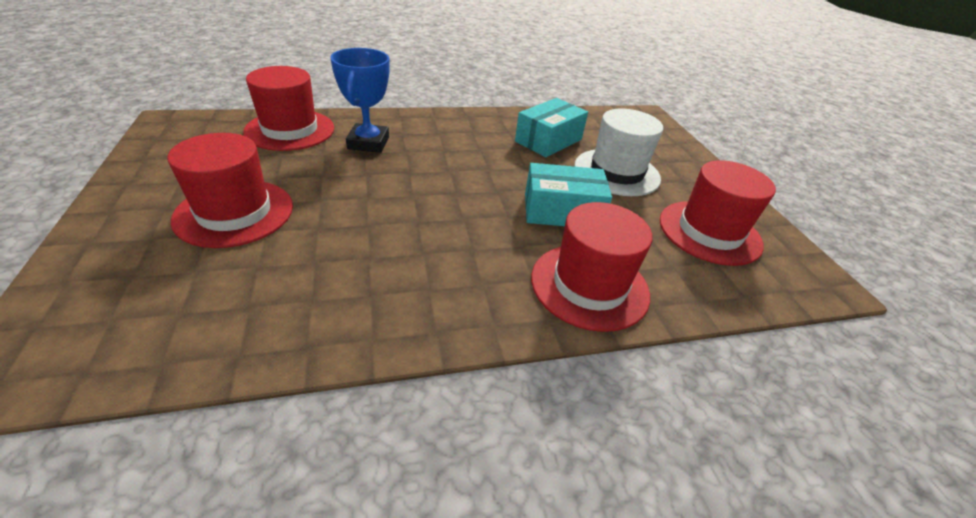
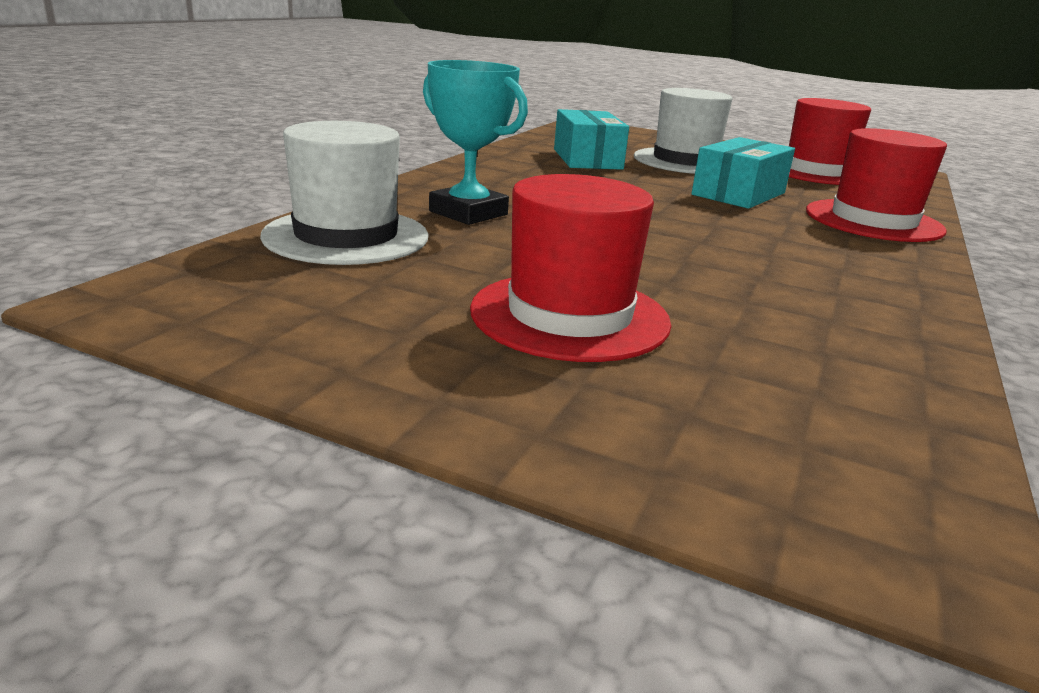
camera: 50 degrees left, 15 degrees down
(290, 130) = (346, 236): red hat -> white hat
(368, 143) = (468, 213): blue trophy -> turquoise trophy

